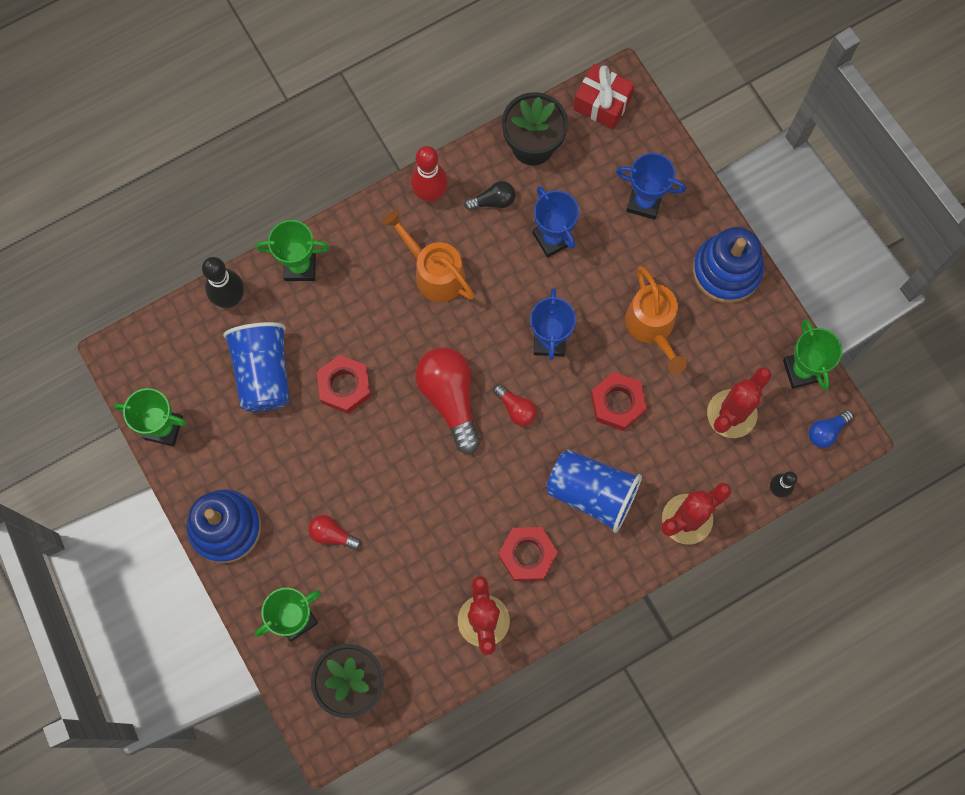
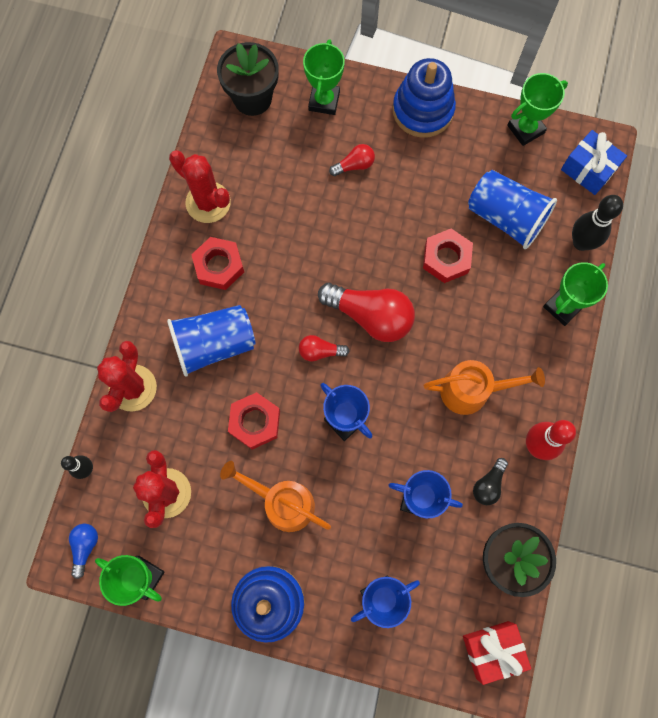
camera: 135 degrees right, 0 degrees up
(156, 347) = (588, 169): none -> blue gift

